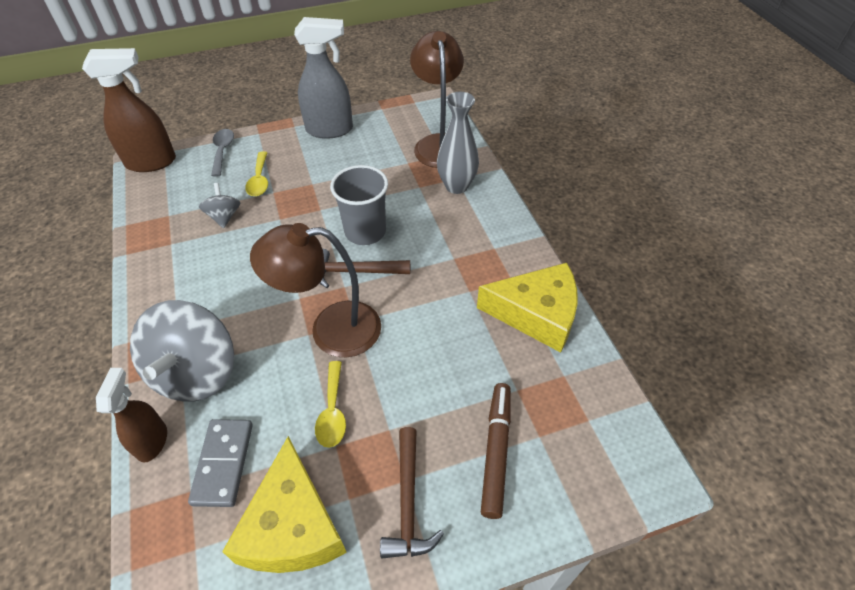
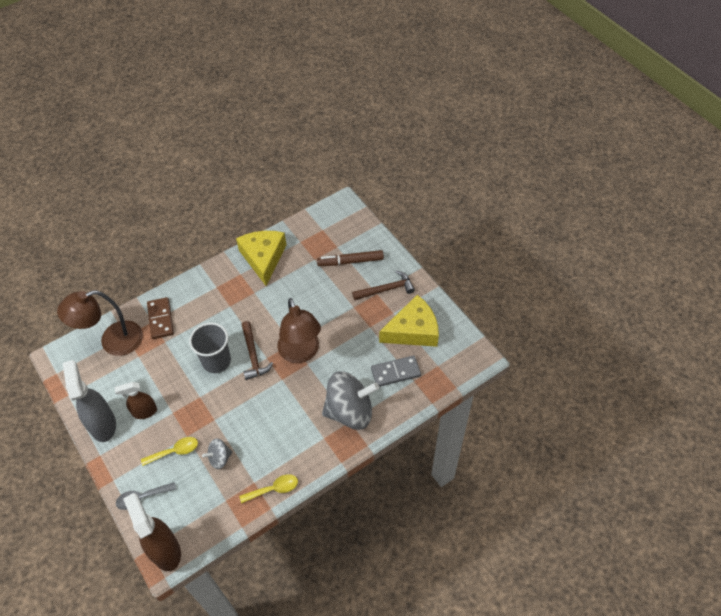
camera: 105 degrees left, 5 degrees up
(152, 441) = (396, 412): brown spray bottle -> brown spray bottle (144, 412)
(332, 412) = (352, 334): yellow spoon -> yellow spoon (274, 489)
(456, 186) = (160, 319): grey vase -> brown domino

